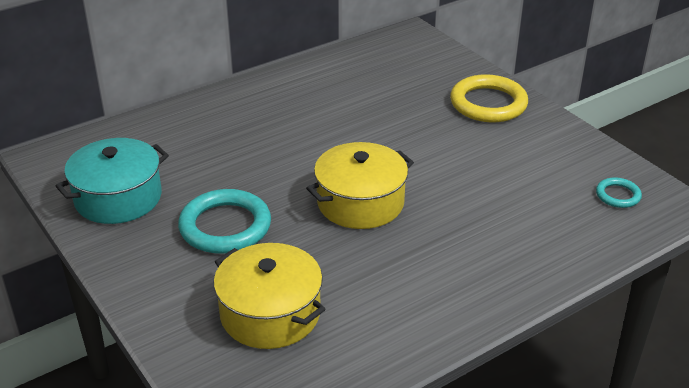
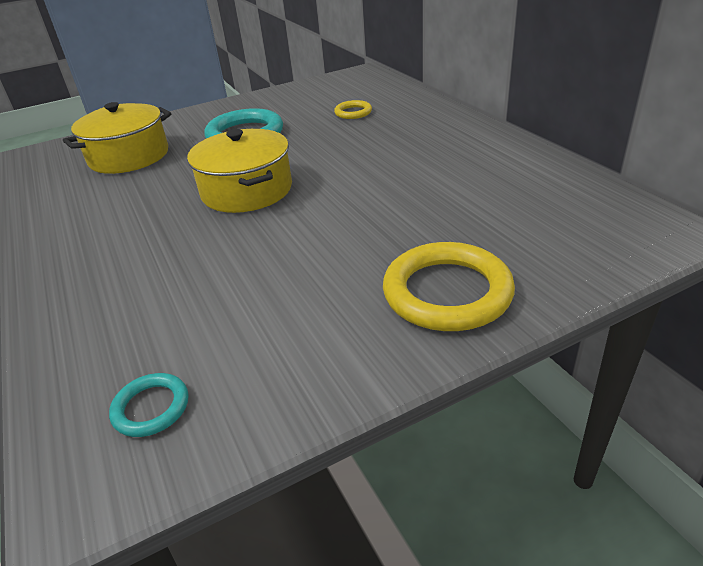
camera: 100 degrees right, 0 degrees up
(118, 198) = (301, 98): turquoise pot -> none
(184, 156) = (353, 112): none -> yellow ring

